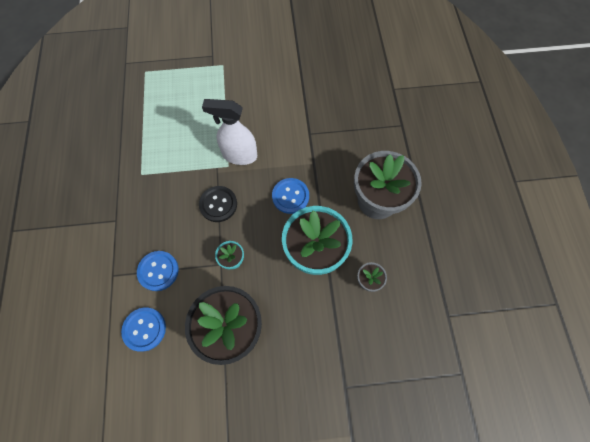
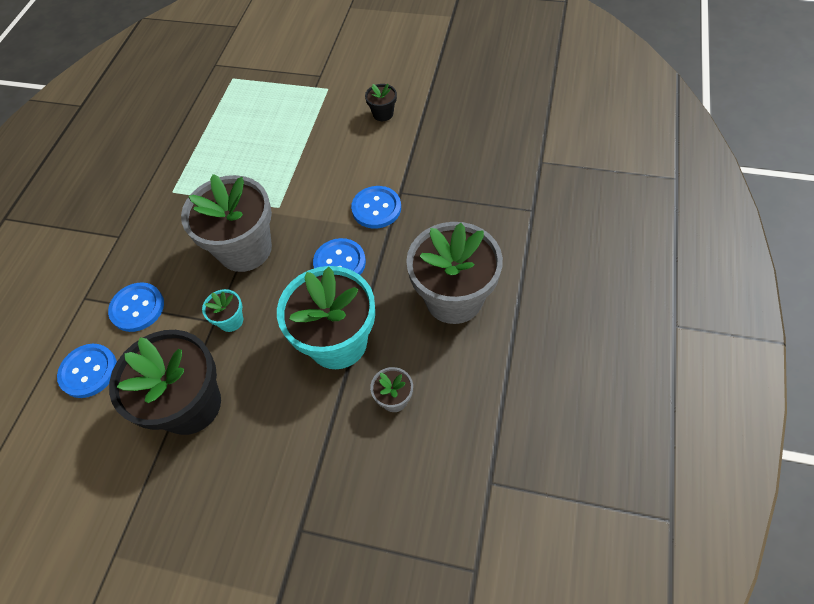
camera: 25 degrees right, 10 degrees down
(218, 204) = (245, 249): black button -> grey flower pot
(239, 155) = (298, 198): white spray bottle -> none
(272, 76) = (383, 114): none -> black flower pot
(298, 149) = (376, 208): none -> blue button

